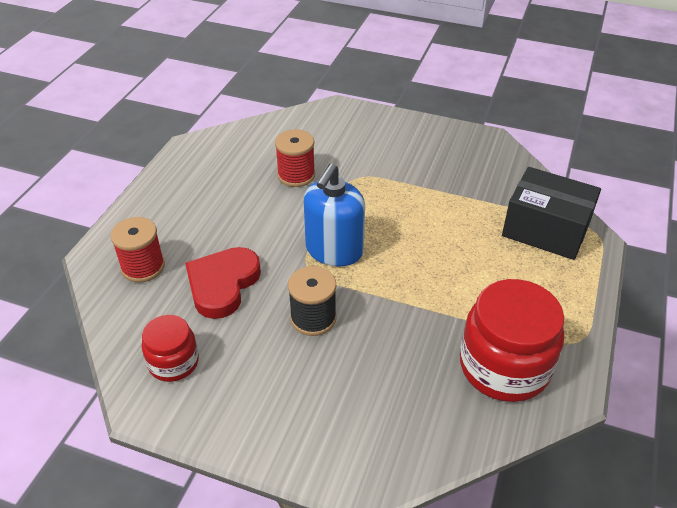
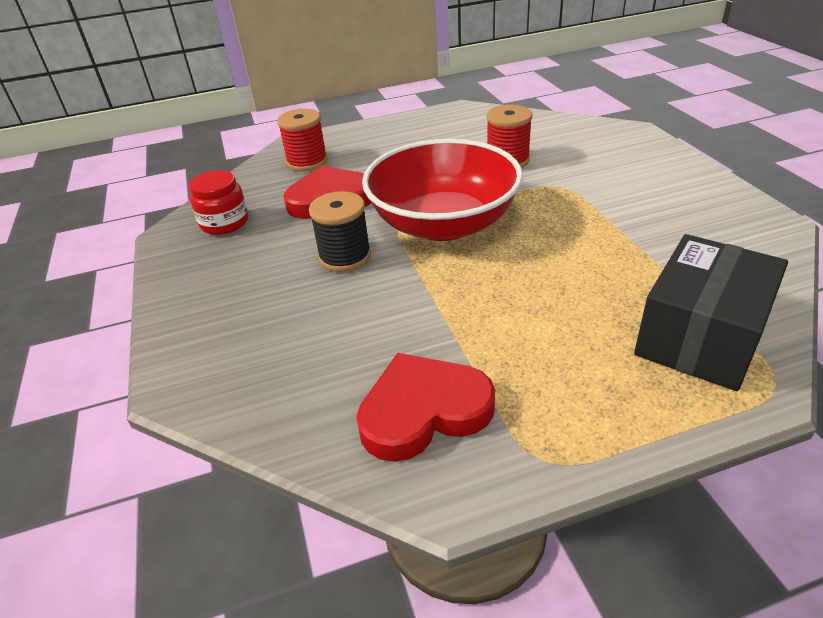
camera: 55 degrees right, 5 degrees down
(334, 250) = (443, 224): blue soap dispenser -> red bowl
(504, 366) = (423, 411): red jar -> red heart
(545, 229) = (700, 336): black box -> black box turned 45 degrees clockwise

